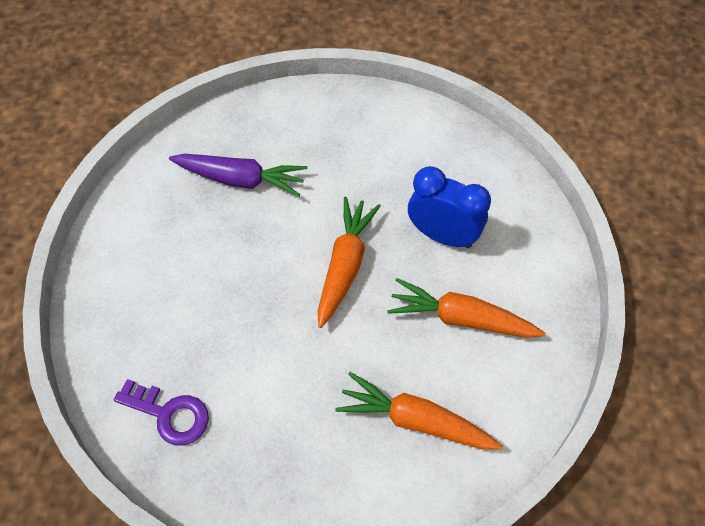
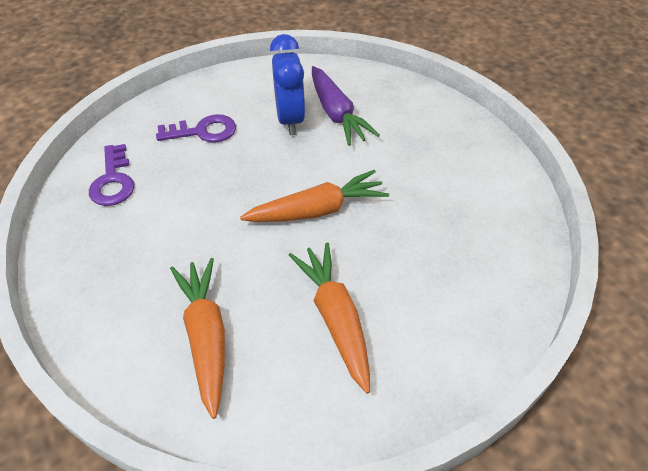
camera: 55 degrees right, 10 degrees down
(167, 299) = (203, 131): none -> purple key
(442, 235) = (408, 259): blue clock -> blue clock (290, 119)

